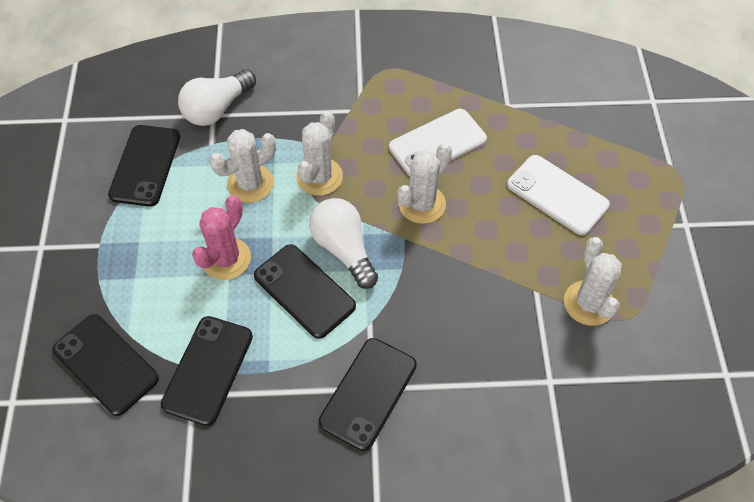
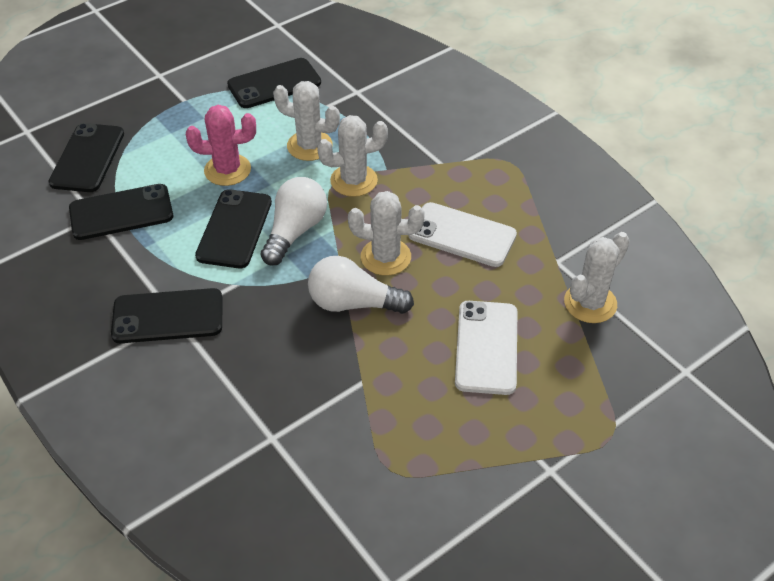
camera: 55 degrees right, 10 degrees down
(217, 108) = (364, 90): white light bulb -> white light bulb (353, 303)
(588, 303) = (381, 429): white cactus -> white cactus (590, 303)

